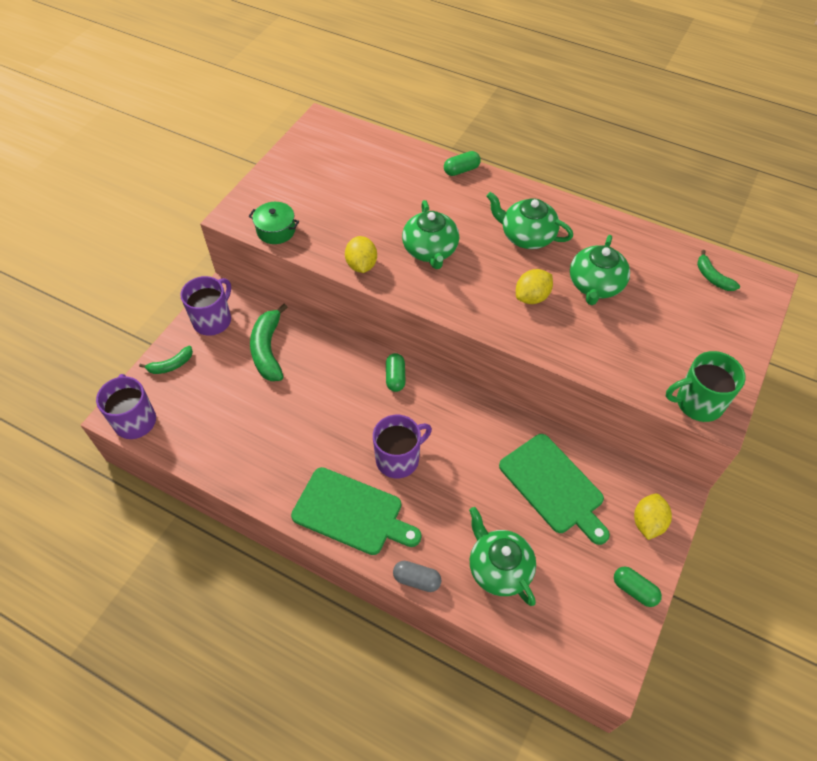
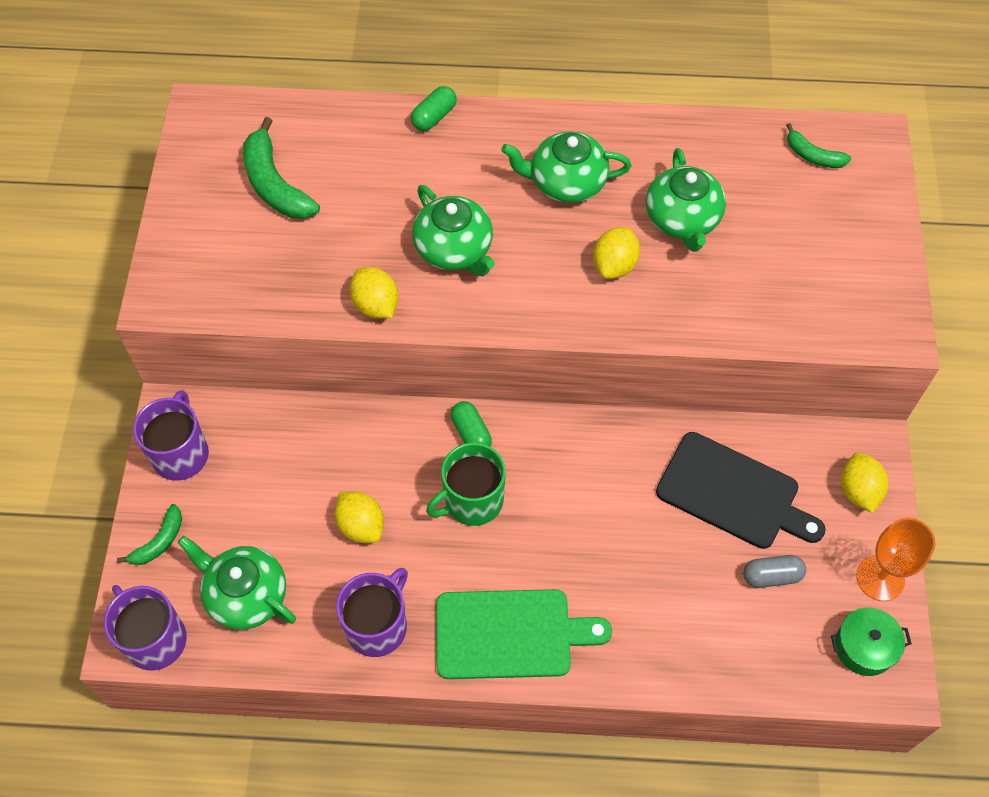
camera: 25 degrees left, 5 degrees up
(268, 350) = (282, 464): green banana -> green banana (275, 184)
(276, 230) = (231, 299): green pot -> green pot (864, 647)
(295, 405) = (361, 525): none -> yellow lemon
(398, 459) = (531, 539): purple mug -> purple mug (377, 626)
(417, 580) = (632, 681): grey capsule -> grey capsule (772, 576)
(499, 568) = (719, 622): green teapot -> green teapot (246, 595)
(554, 486) = (733, 493): green cutting board -> black cutting board
(634, 590) = (880, 578): green capsule -> orange goblet
(698, 403) = (869, 327): green mug -> green mug (472, 501)

